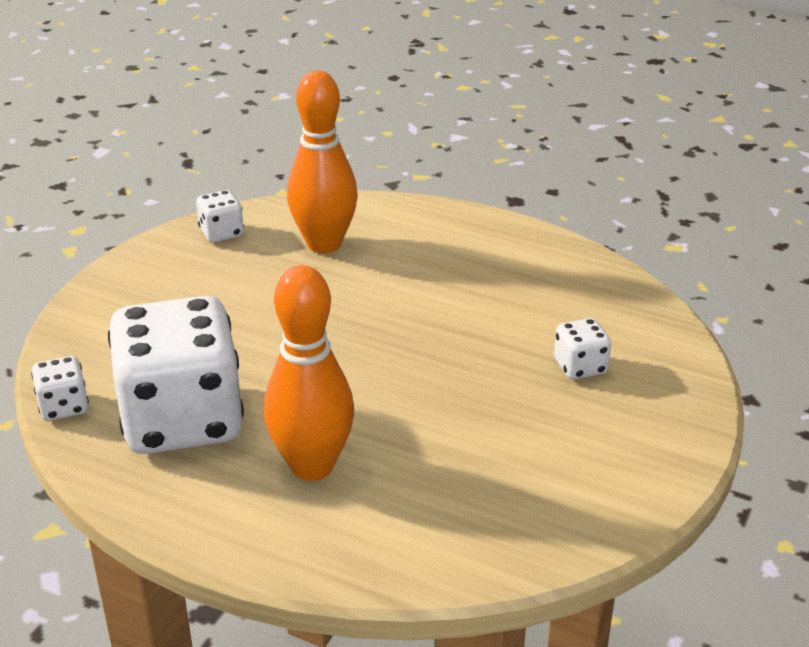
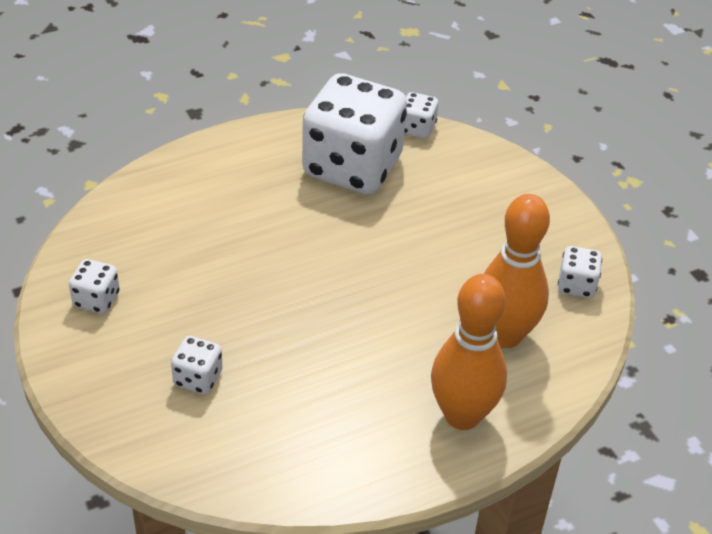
camera: 125 degrees right, 10 degrees up
(312, 466) = (251, 196): orange bowling pin -> orange bowling pin (462, 415)
(588, 484) = (96, 299): none -> white dice

